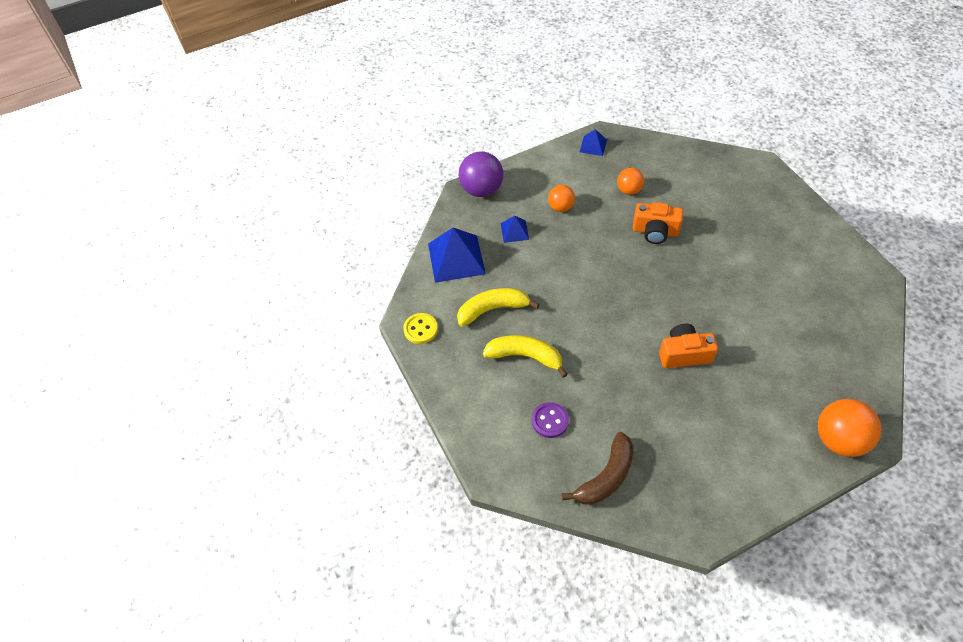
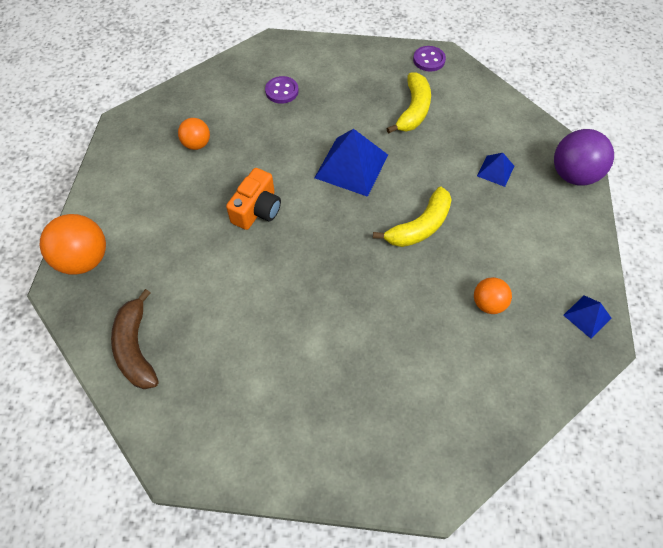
camera: 120 degrees right, 5 degrees up
(420, 329) = (429, 60): yellow button -> purple button
(456, 258) = (491, 114): blue pyramid -> blue pyramid (351, 166)
(525, 356) = (349, 106): yellow banana -> yellow banana (420, 226)
(560, 207) = (503, 225): orange ball -> orange ball (197, 144)
(606, 477) = (211, 97): brown banana -> brown banana (136, 347)
(655, 231) = (410, 286): orange camera -> none

